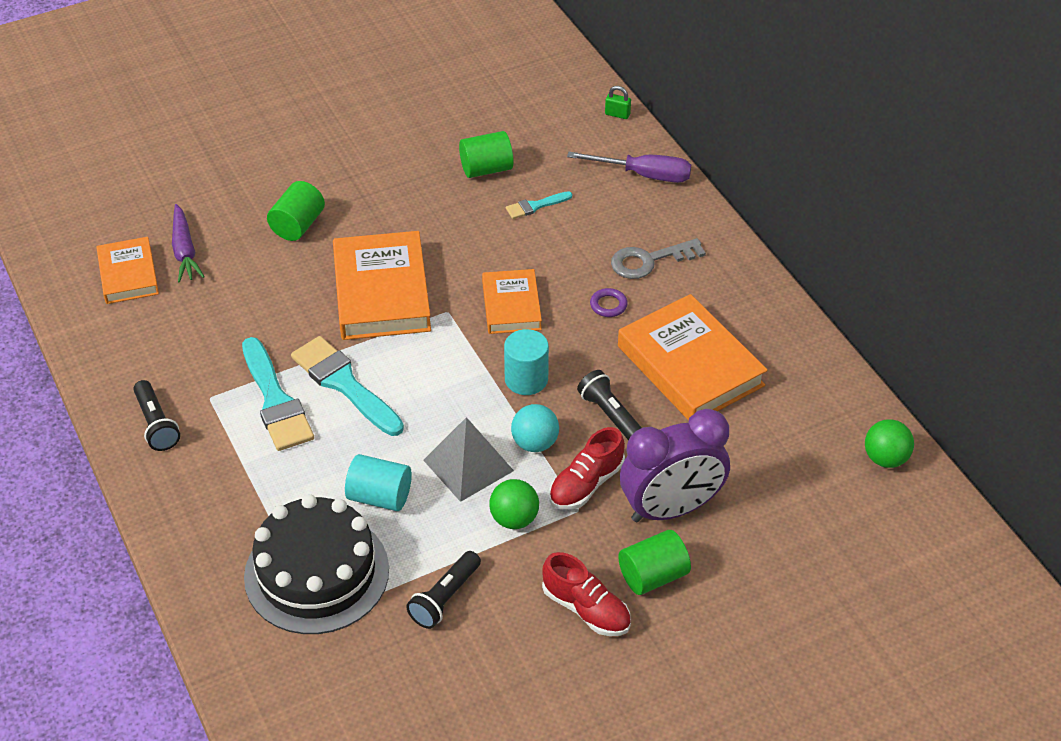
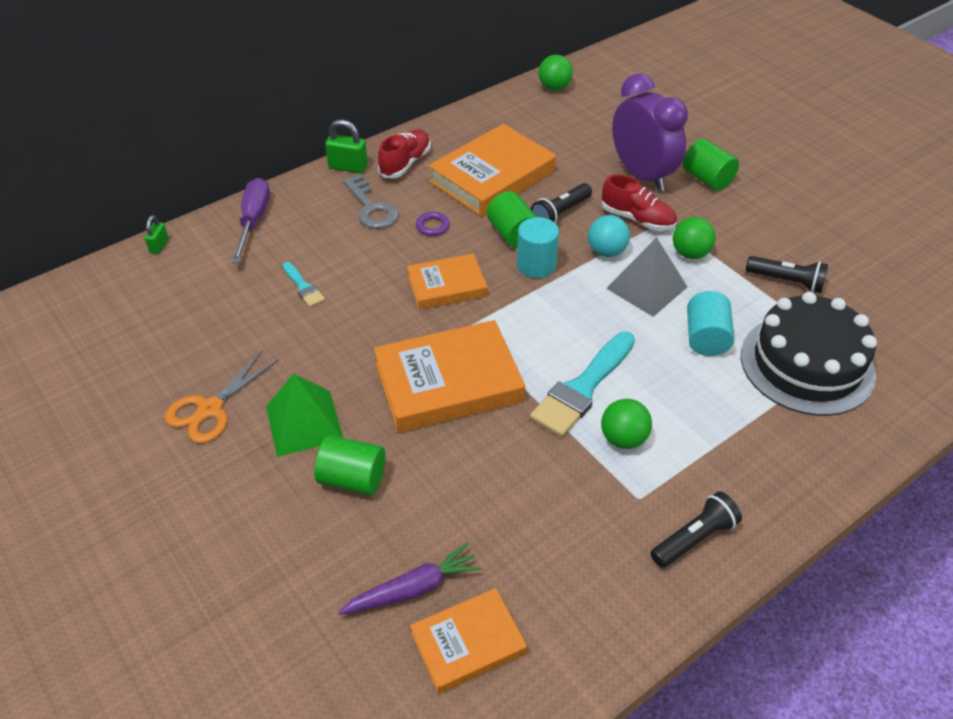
camera: 100 degrees left, 0 degrees up
(276, 401) = (623, 438): turquoise brush -> green ball
(366, 200) = (304, 423): none -> green pyramid
(399, 148) = (210, 409): none -> orange scissors
(486, 169) = (246, 330): green cylinder -> green cylinder (513, 234)
(586, 609) = (754, 207): red shoe -> red shoe (405, 163)
(726, 247) = (348, 167): none -> green padlock

